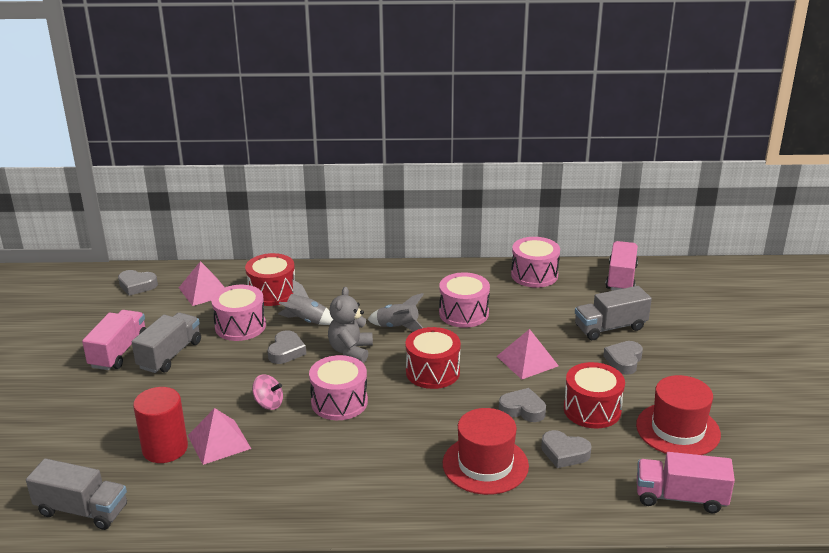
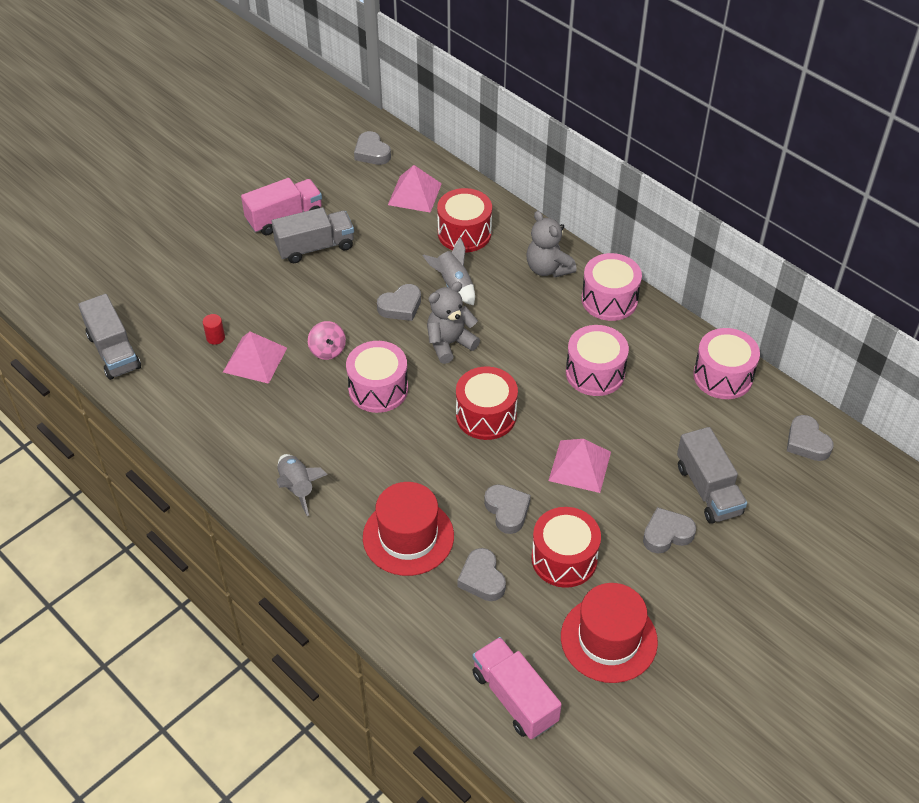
camera: 45 degrees right, 20 degrees up
(165, 448) = (215, 337): red cylinder -> red cylinder, size x0.43
(240, 326) = (398, 253): pink drum -> pink drum (609, 300)
(355, 281) = (548, 268): none -> grey teddy bear
(398, 327) = (518, 346): grey rocket -> grey rocket (297, 487)
(610, 327) = (708, 490): grey truck -> grey truck turned 135 degrees counterclockwise
(621, 278) = (806, 442): pink truck -> grey heart

